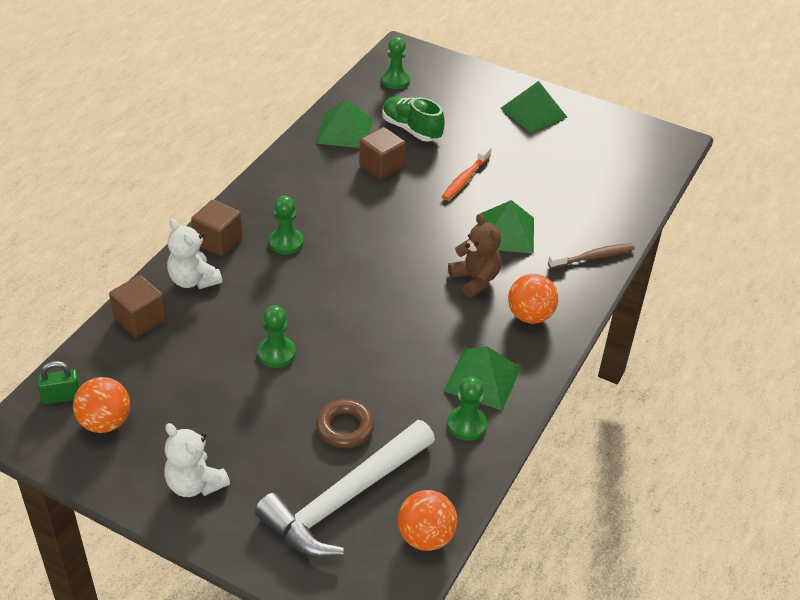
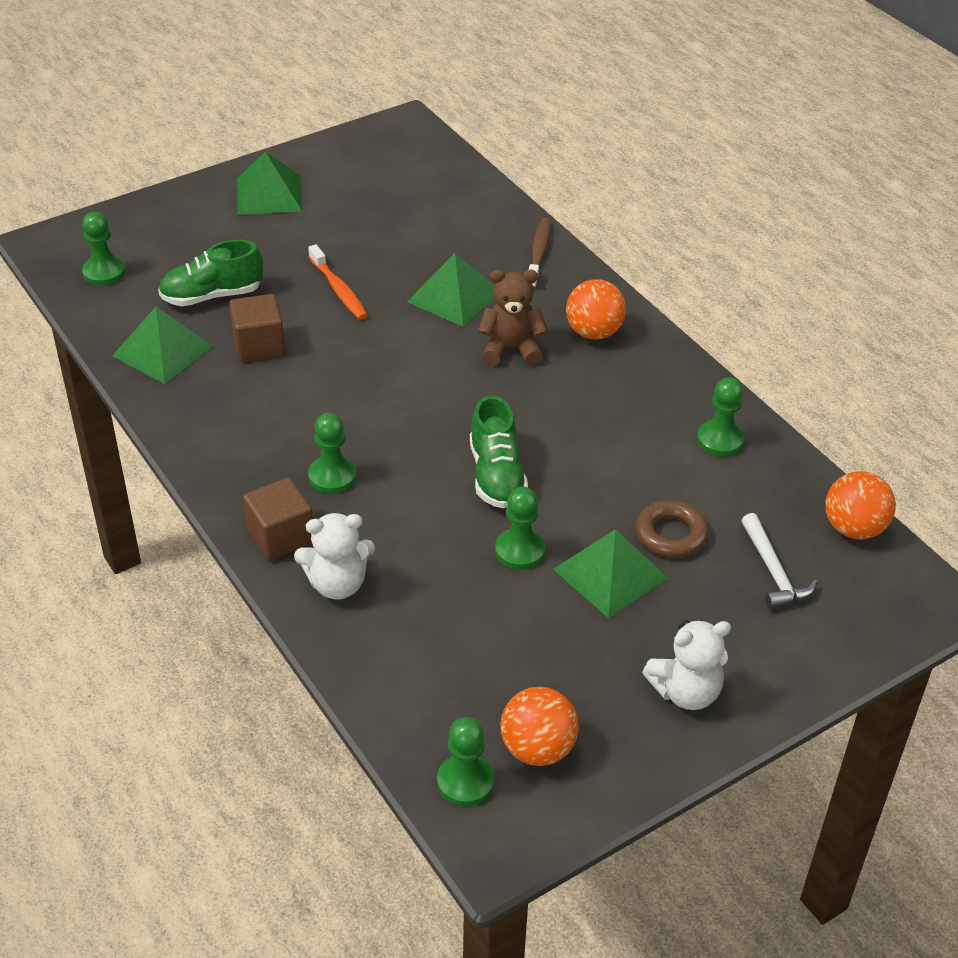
camera: 60 degrees left, 0 degrees up
(62, 397) = (465, 782): green padlock -> green pawn
(140, 319) = (374, 659): brown cube -> none
(341, 317) = (496, 475): none -> green shoe
(344, 499) = (773, 572): white hammer -> white hammer, size x0.50
(482, 379) = (663, 403): green pyramid -> green pyramid (610, 573)

